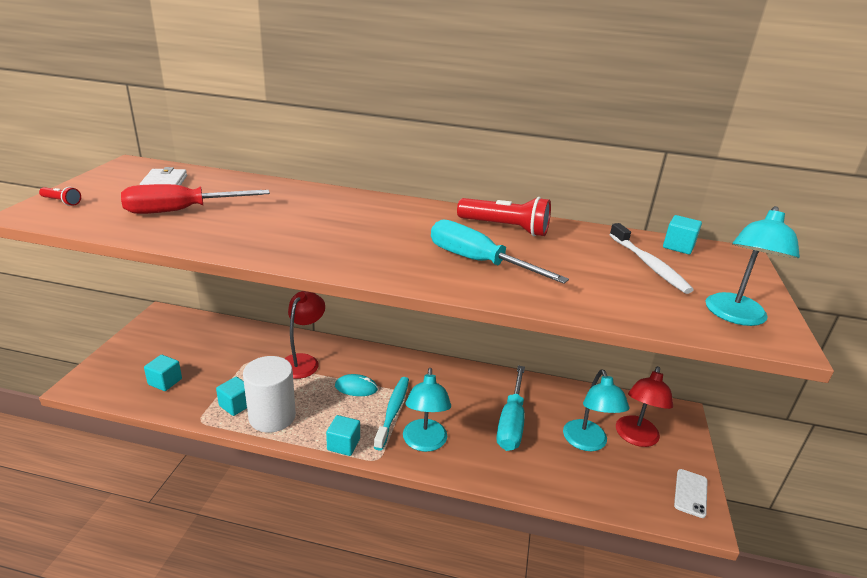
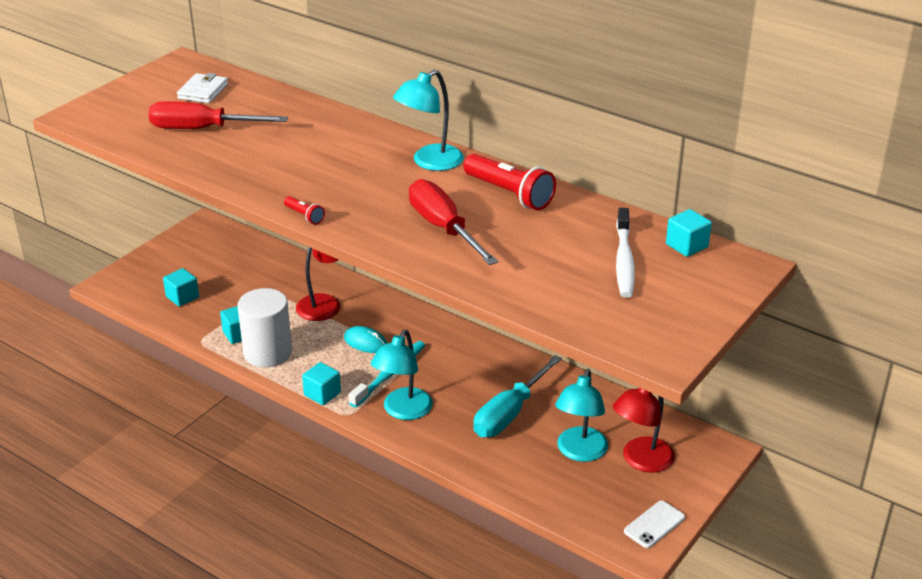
camera: 25 degrees right, 5 degrees up
(62, 202) = (105, 105): red flashlight -> red flashlight (305, 216)
(478, 261) = (443, 228): turquoise screwdriver -> red screwdriver
(735, 316) = (648, 328): turquoise lamp -> turquoise lamp (429, 162)

